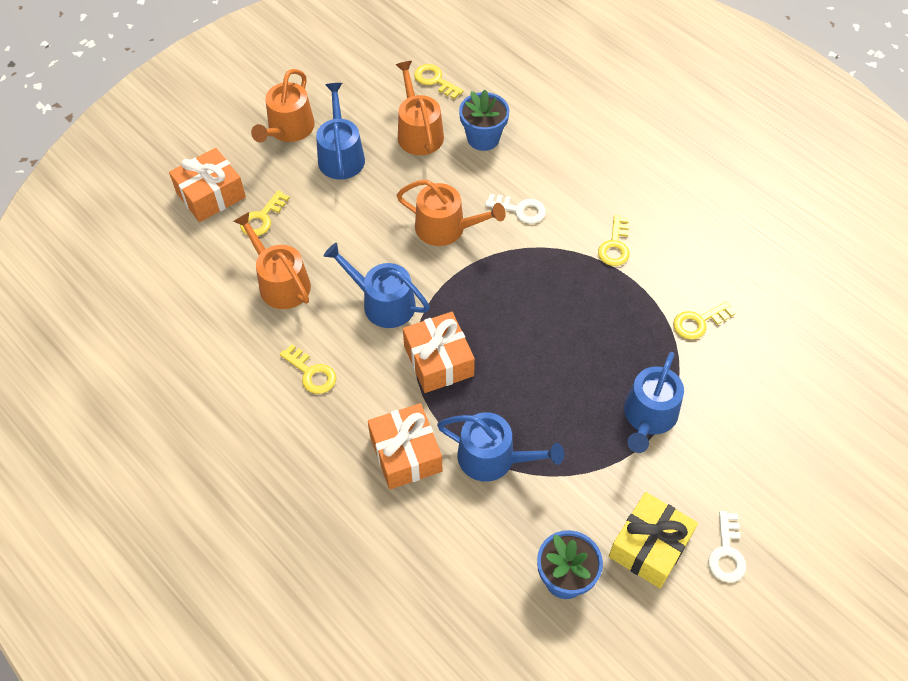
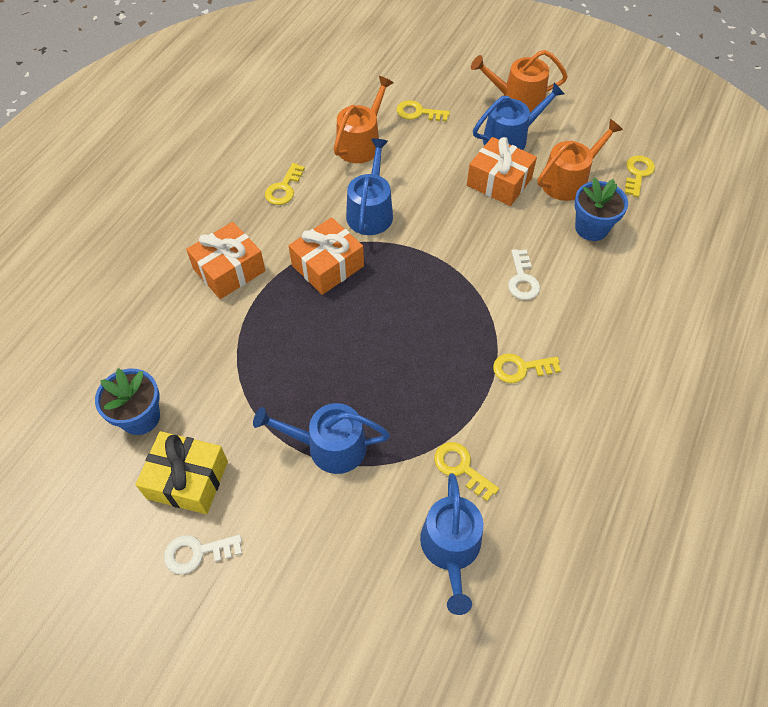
camera: 70 degrees right, 0 degrees up
(211, 195) = (425, 77): orange gift -> orange gift (499, 182)
(446, 228) = (471, 231): orange watering can -> none
(493, 458) = (244, 332): blue watering can -> blue watering can (451, 548)

